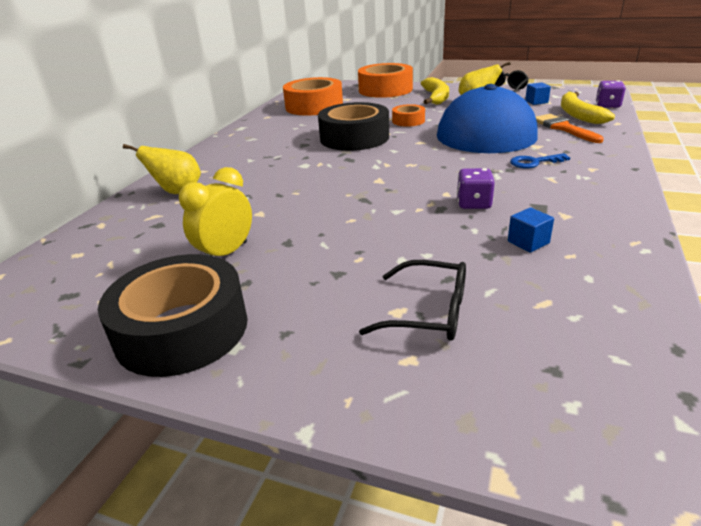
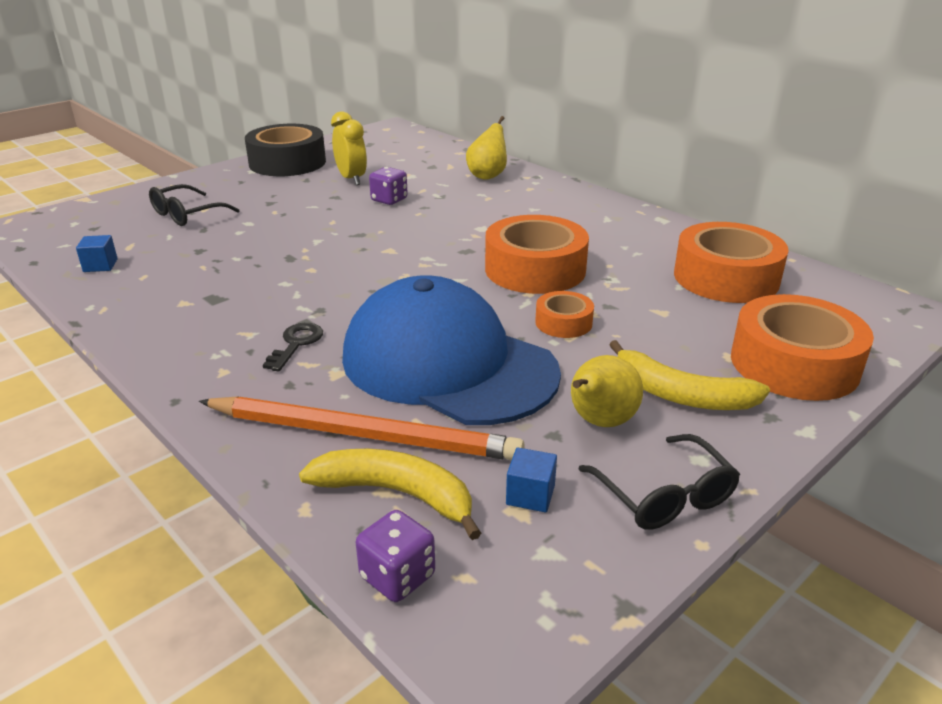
camera: 115 degrees right, 0 degrees up
(354, 138) = (535, 269): black tape -> orange tape
(473, 203) = (272, 273): purple dice -> purple dice (389, 200)
(528, 242) = (184, 269): blue cube -> blue cube (100, 265)
(534, 162) = (296, 344): blue key -> black key
(563, 128) = (362, 434): orange brush -> orange pencil

